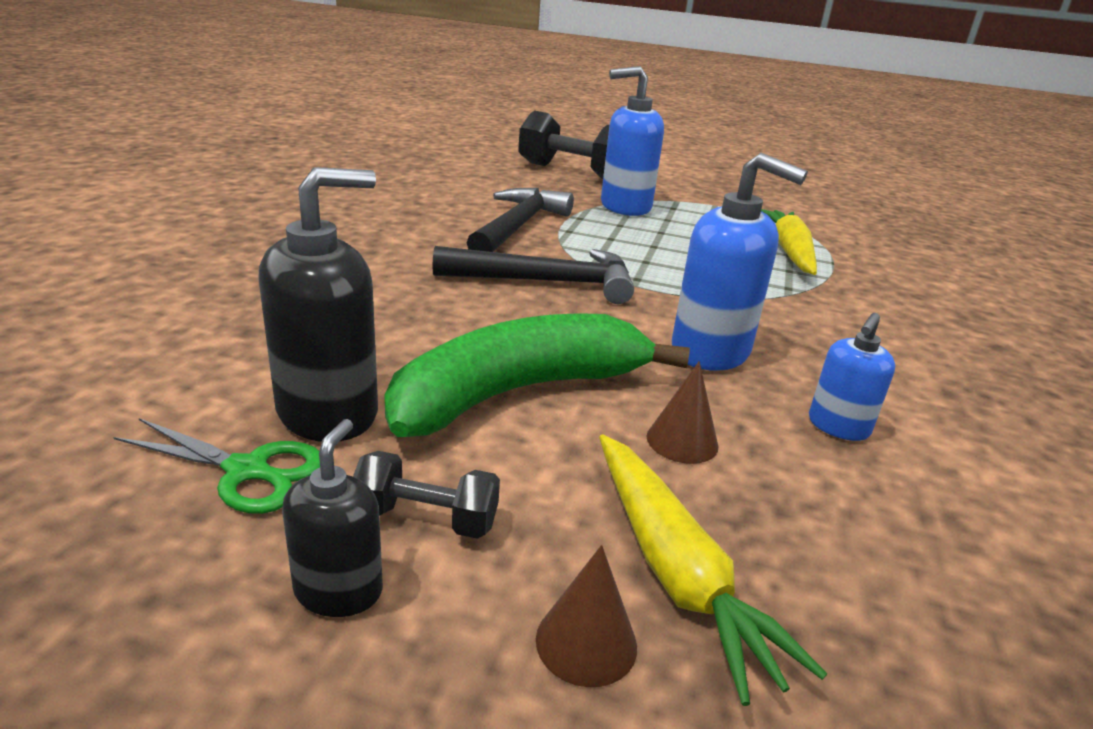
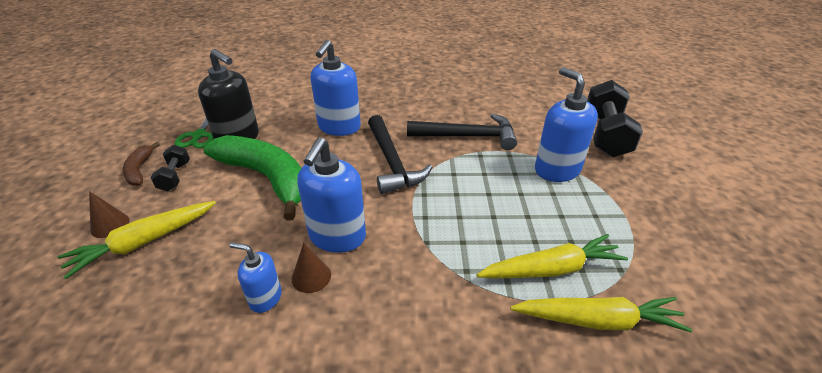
camera: 75 degrees right, 10 degrees up
(339, 590) = (140, 170): black soap dispenser -> brown banana
(399, 301) = (339, 127): none -> blue soap dispenser
(682, 441) = (237, 235): brown cone -> brown cone (311, 277)
(856, 253) = (598, 320): none -> yellow carrot

